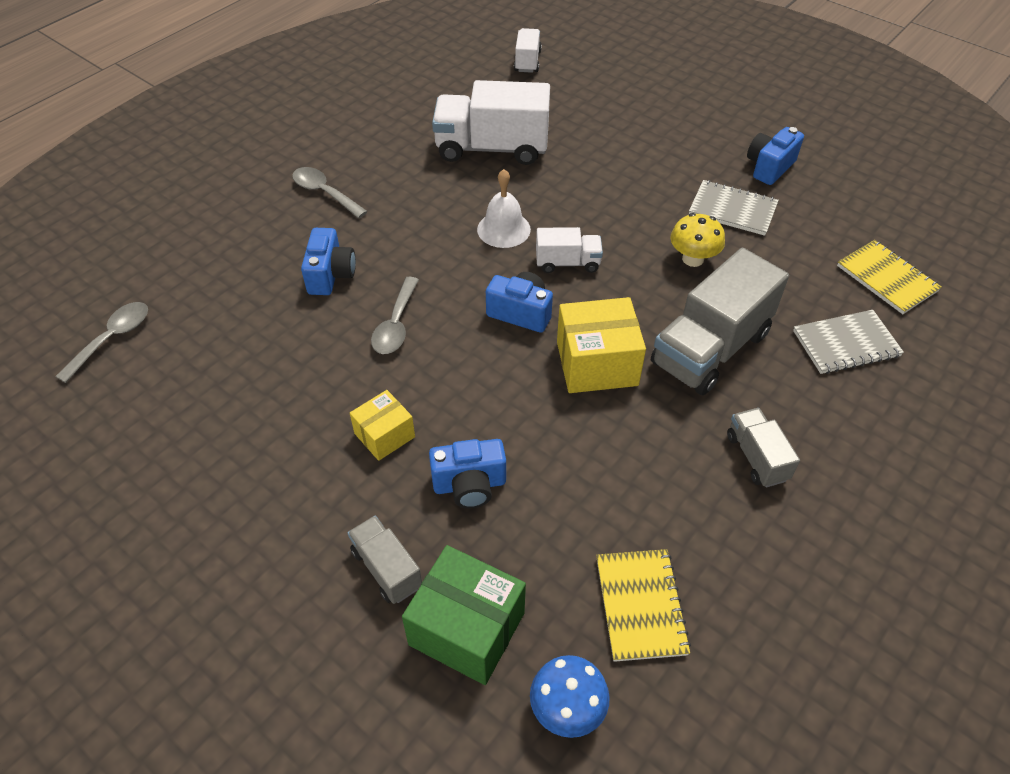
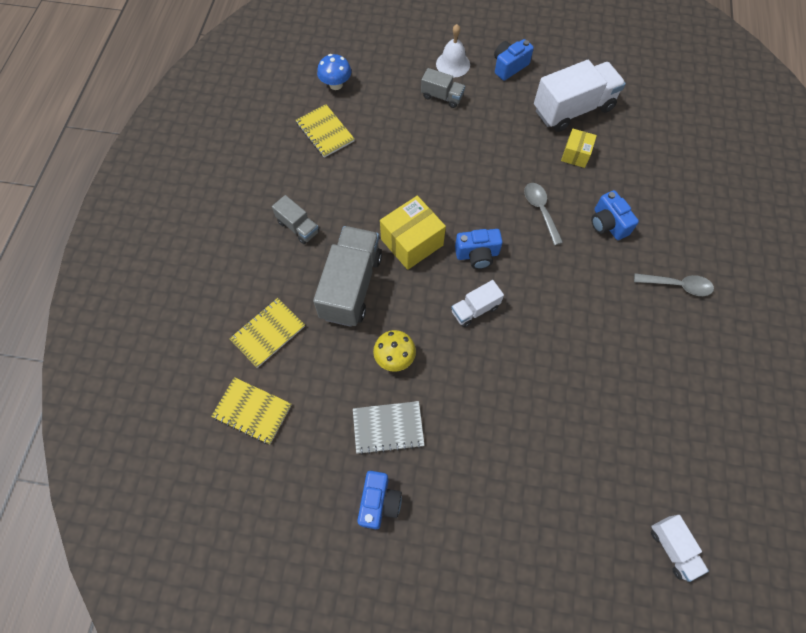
camera: 150 degrees right, 15 degrees up
(112, 339) = (674, 129): grey spoon -> none
(384, 435) = (492, 149): yellow box -> yellow box (575, 154)
(467, 629) = (392, 91): green box -> none
(469, 485) = (433, 145): blue camera -> blue camera (509, 67)
(492, 148) = (607, 398): white truck -> white truck (573, 109)
(503, 229) = (536, 317): white bell -> white bell (453, 64)
(846, 344) = (268, 333): grey notebook -> yellow notebook

